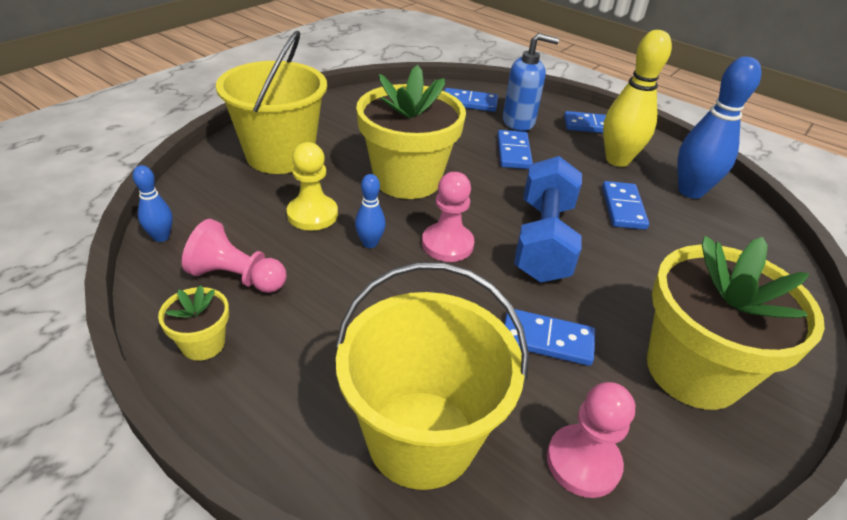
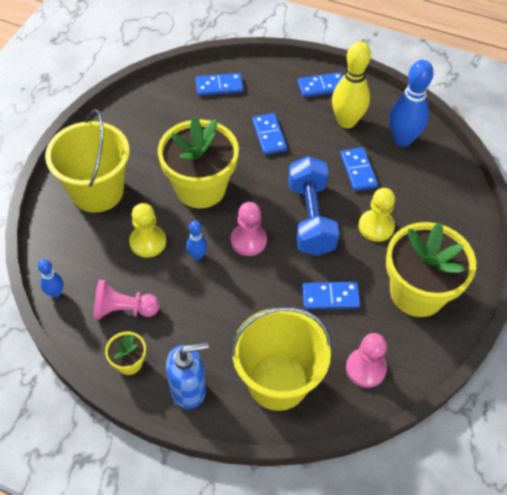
camera: 15 degrees left, 15 degrees up
(519, 122) = (264, 99): blue soap dispenser -> blue soap dispenser (188, 389)
(637, 272) = (376, 226): none -> yellow pawn

